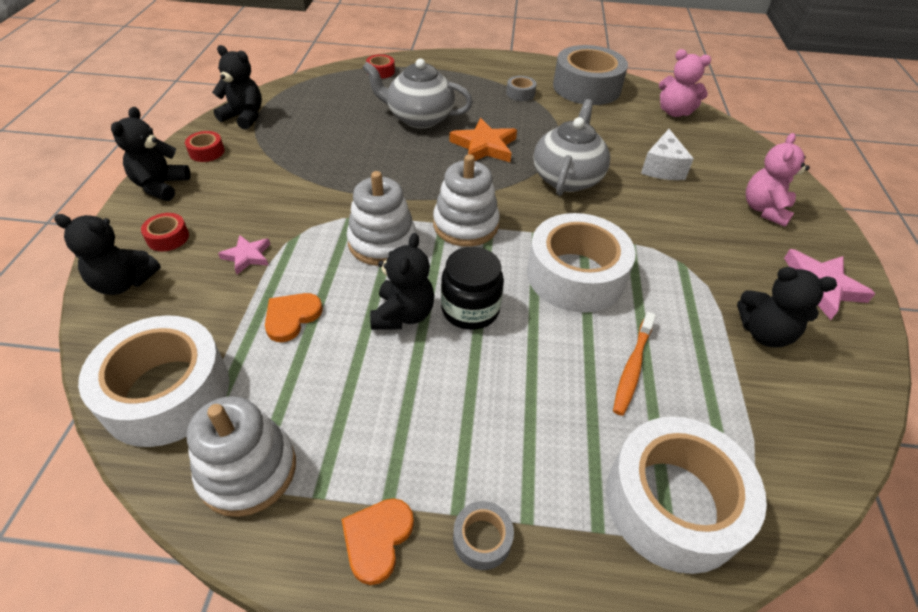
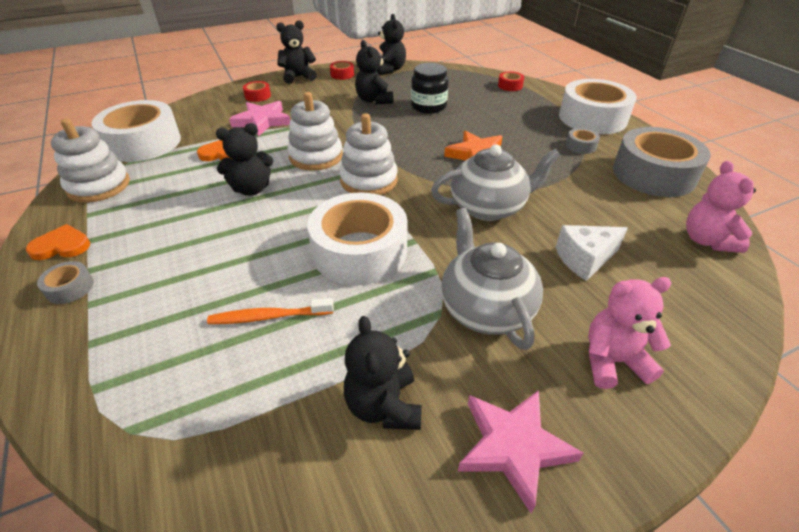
camera: 60 degrees right, 5 degrees down
(124, 282) = (214, 101): black teddy bear -> black teddy bear (374, 100)
(247, 256) = (262, 121): pink star -> pink star, size x1.70
(419, 118) = (474, 119): grey teapot -> grey teapot (485, 308)
(470, 309) = (277, 213): black jar -> black jar (428, 106)
(673, 503) = (127, 382): white tape -> white tape (592, 118)

